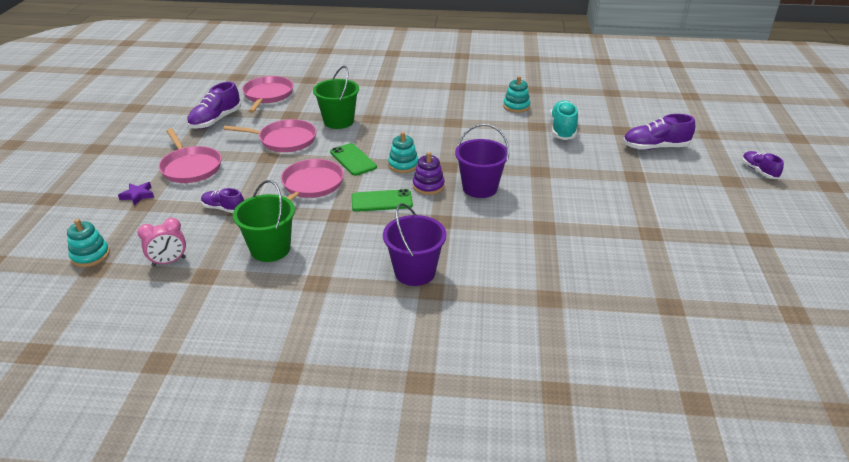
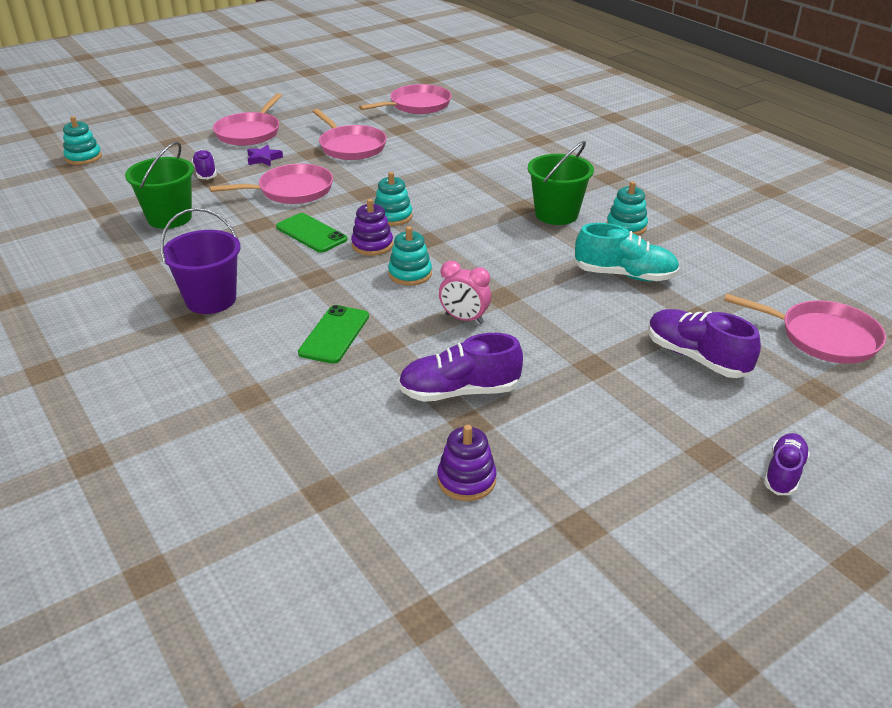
camera: 50 degrees right, 0 degrees up
(138, 195) = (182, 134): purple star -> purple star (263, 159)
(169, 262) = (106, 187): pink clock -> pink clock (464, 319)
(216, 120) = (338, 107): purple shoe -> purple shoe (459, 391)
(338, 121) = (424, 153): green bucket -> green bucket (556, 214)
(353, 160) = (364, 189): green phone -> green phone (334, 334)
(480, 188) = (410, 274): purple bucket -> turquoise stacking toy
(562, 129) = (625, 275): turquoise shoe -> turquoise shoe turned 45 degrees clockwise
(670, 112) = (823, 337): none -> pink pan
(697, 255) = (466, 480): none -> purple stacking toy

